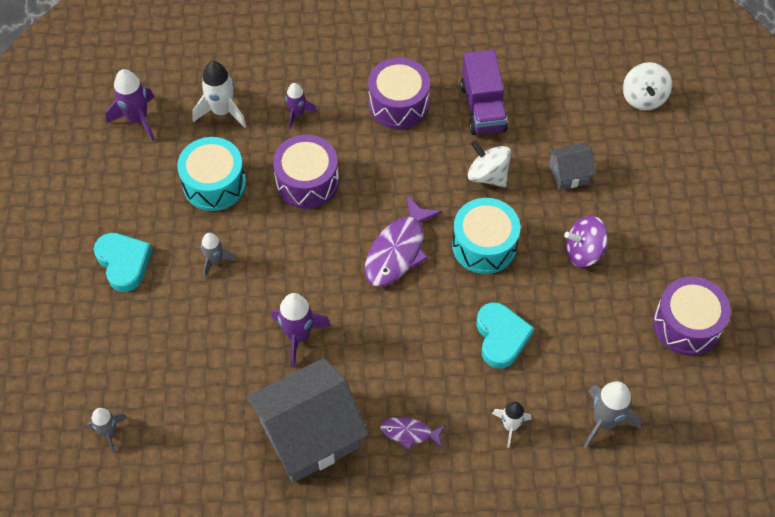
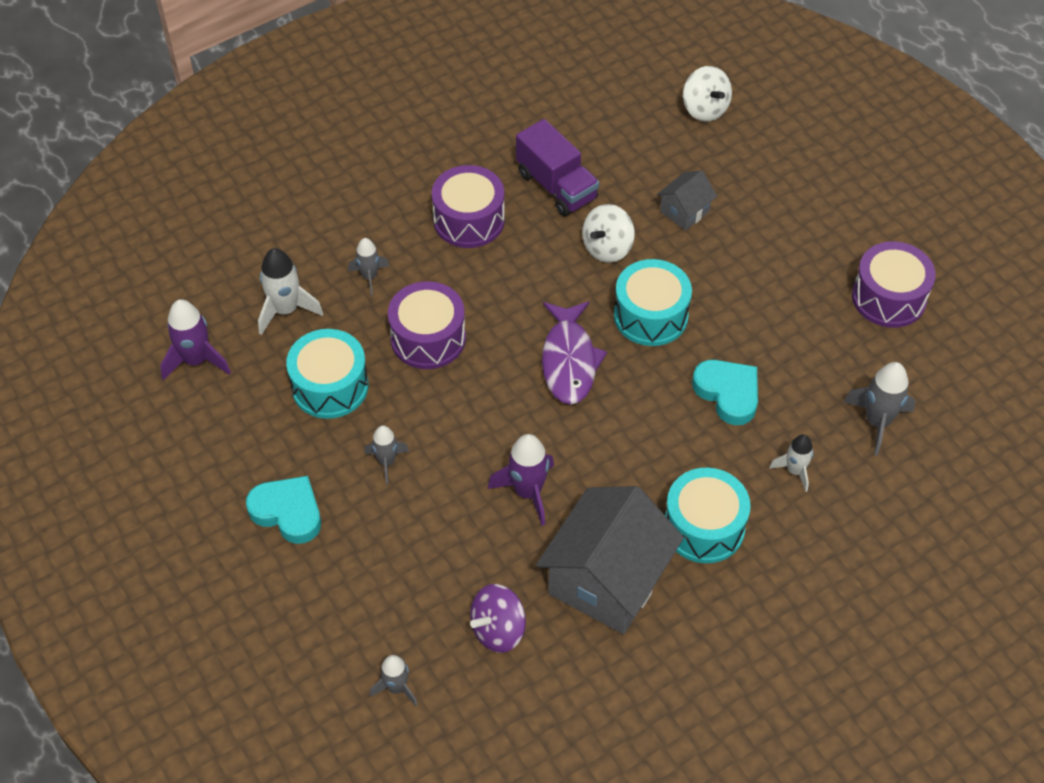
camera: 30 degrees left, 5 degrees down
(297, 114) = (369, 277): purple rocket -> grey rocket
(409, 433) = (704, 527): purple fish -> turquoise drum
(488, 175) = (607, 248): white spinning top -> white spinning top turned 60 degrees counterclockwise
(583, 251) = (749, 276): purple spinning top -> purple spinning top (498, 630)

